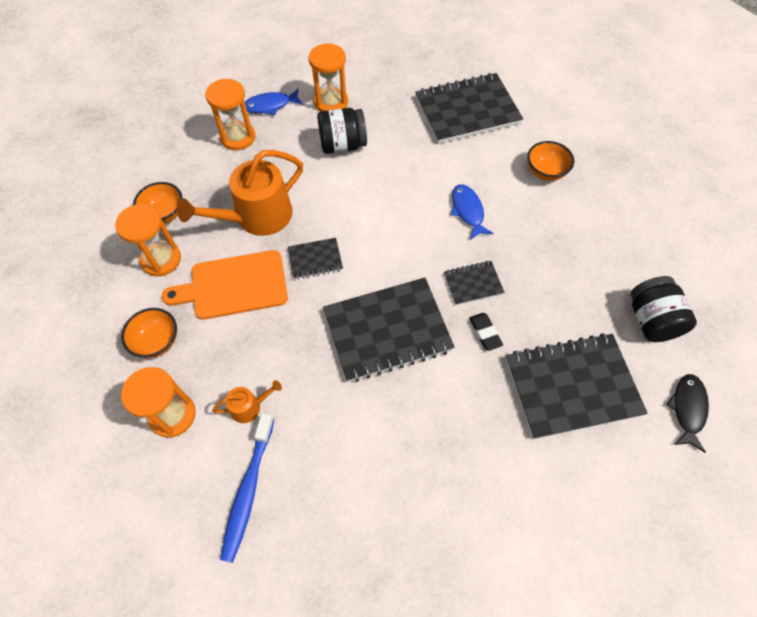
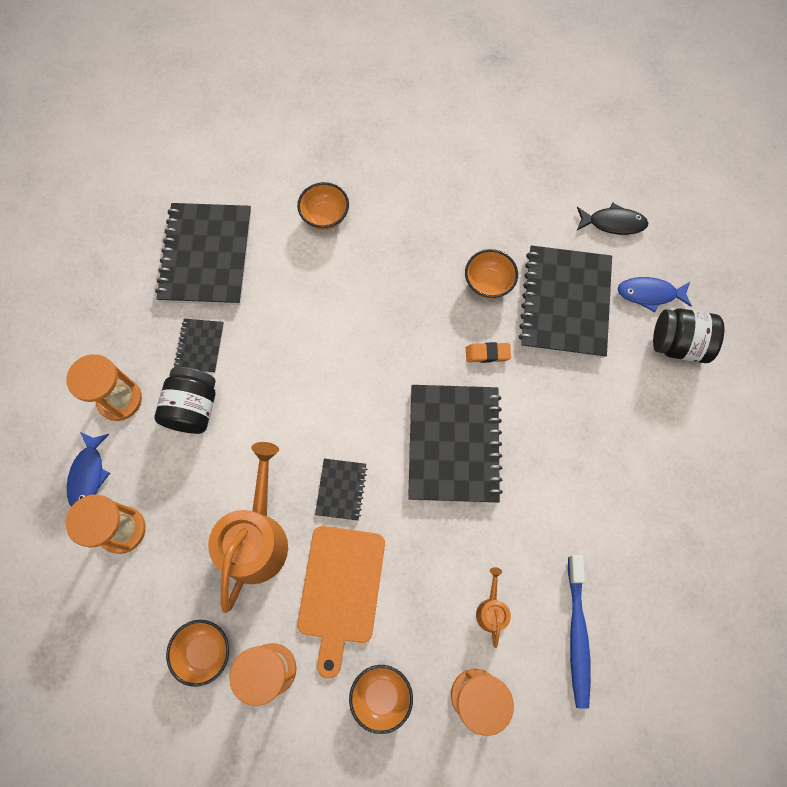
camera: 70 degrees left, 10 degrees up
(248, 490) = (577, 633): blue toothbrush -> blue toothbrush turned 60 degrees clockwise
(257, 217) = (256, 538): orange watering can -> orange watering can turned 150 degrees counterclockwise
(468, 211) = (342, 311): blue fish -> blue fish (649, 294)
(473, 284) = (430, 342): black notebook -> black notebook (200, 346)
(485, 333) = (487, 354): black eraser -> orange eraser
(554, 313) = (488, 283): none -> orange bowl
(651, 320) = (524, 207): black jar -> black jar (678, 344)
(687, 409) = (613, 223): black fish -> black fish turned 150 degrees clockwise

